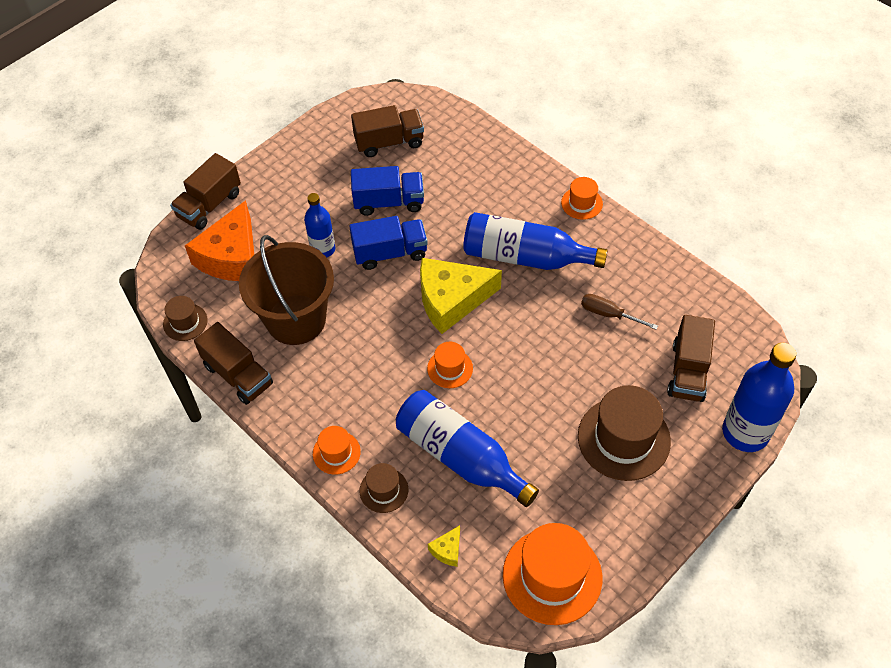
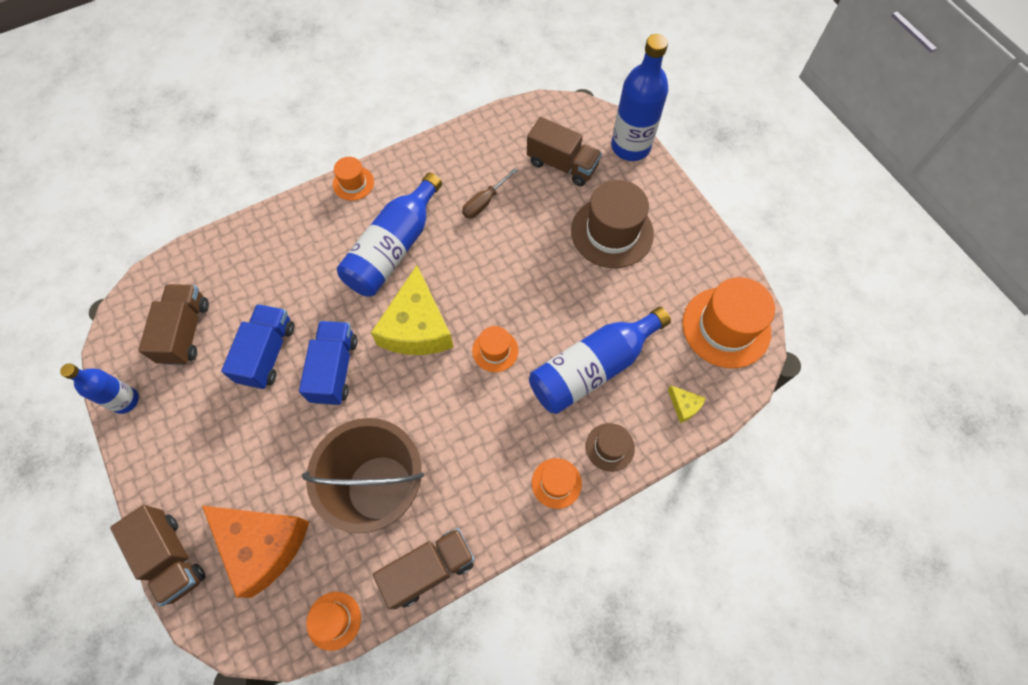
camera: 75 degrees left, 10 degrees up
(185, 322) = (334, 620): brown hat -> orange hat
(323, 249) = (299, 437): blue bottle -> blue bottle (125, 400)

